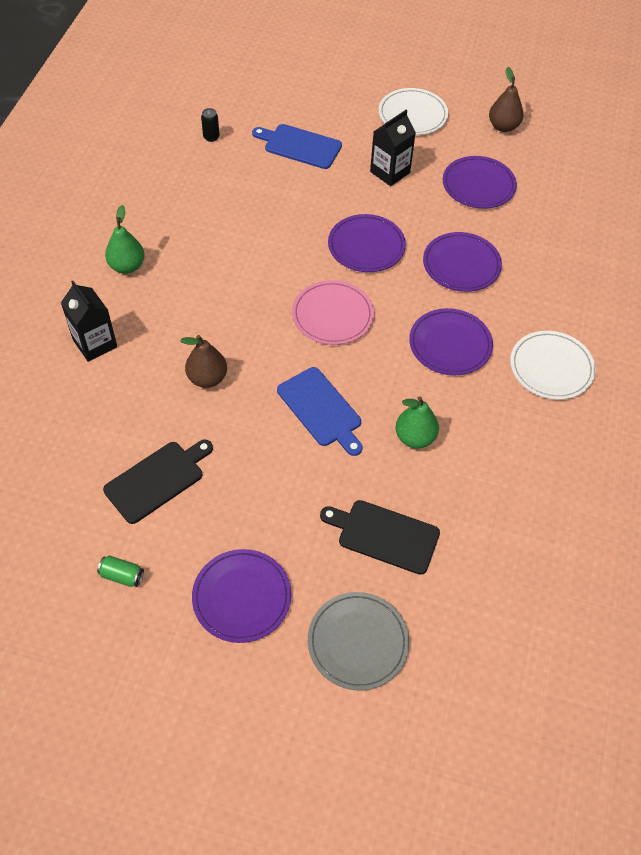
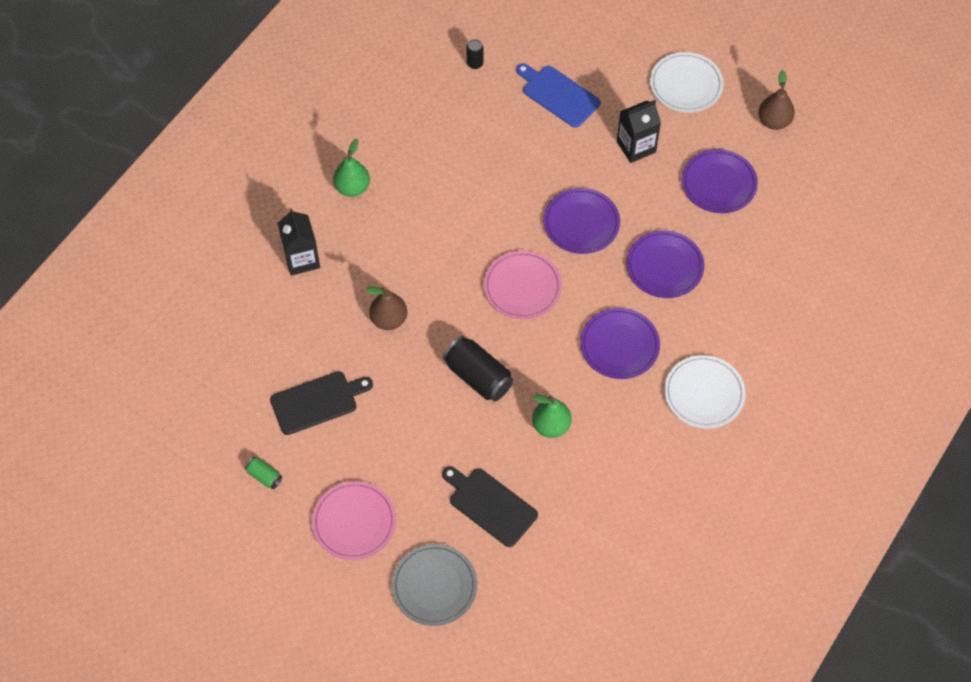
camera: 20 degrees right, 5 degrees up
(242, 597) = (354, 522): purple plate -> pink plate
(321, 409) = (478, 376): blue cutting board -> black can

